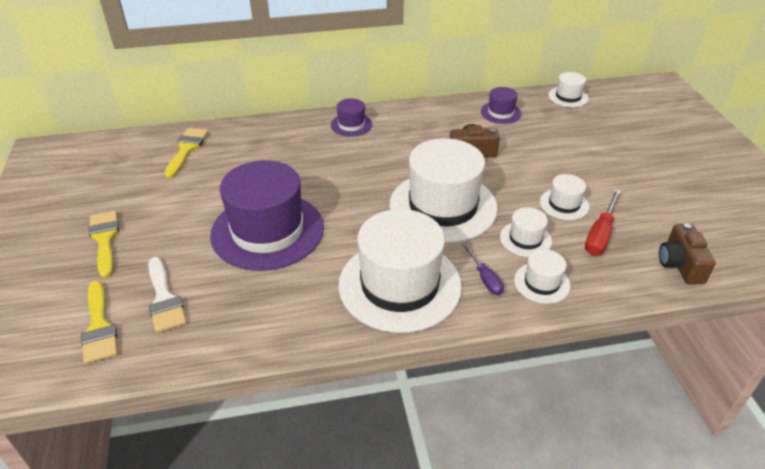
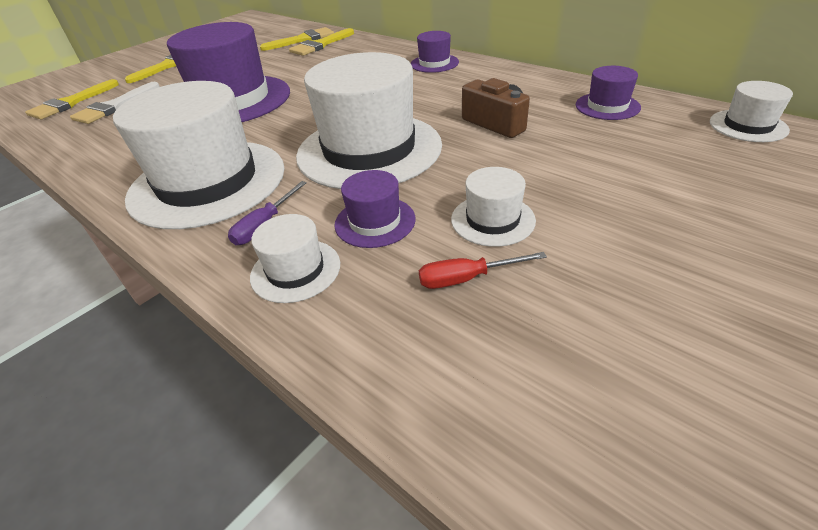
camera: 55 degrees right, 0 degrees up
(218, 147) = (320, 45): none -> yellow brush
(525, 239) = (375, 222): white hat -> purple hat
(600, 235) = (466, 279): red screwdriver -> red screwdriver, size x0.66
(680, 265) = (503, 408): brown camera -> none

